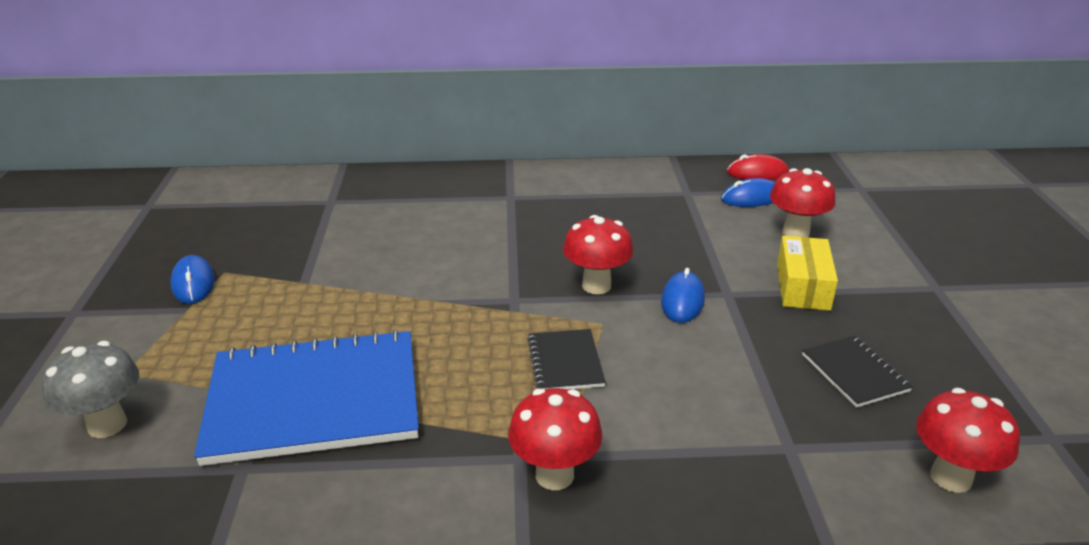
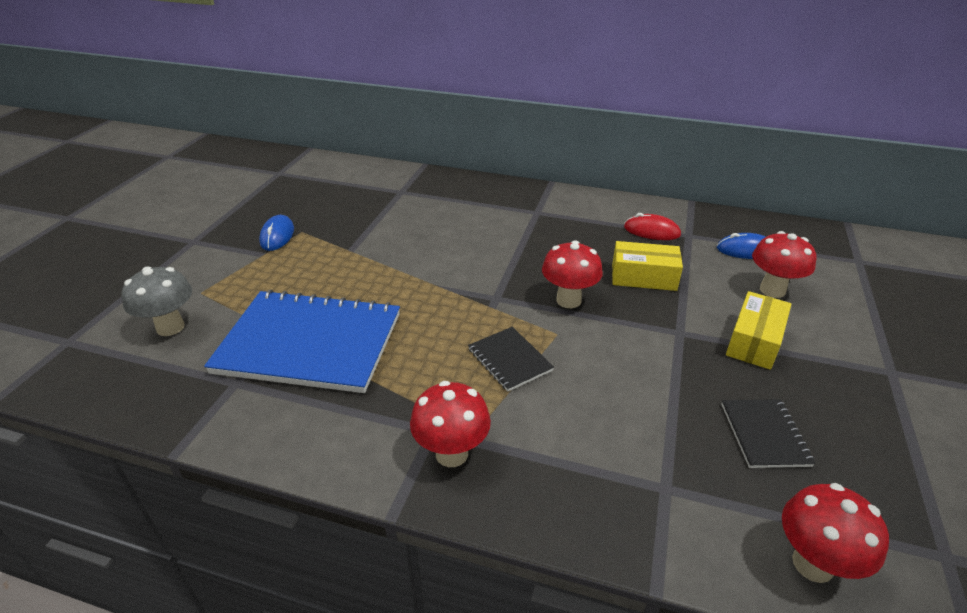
camera: 20 degrees right, 5 degrees up
(565, 362) = (510, 360): black notebook -> black notebook turned 45 degrees counterclockwise
(663, 245) = (643, 277): none -> yellow box
(682, 300) = (636, 329): blue mouse -> none
(757, 173) = (763, 228): red mouse -> red mouse (651, 231)

